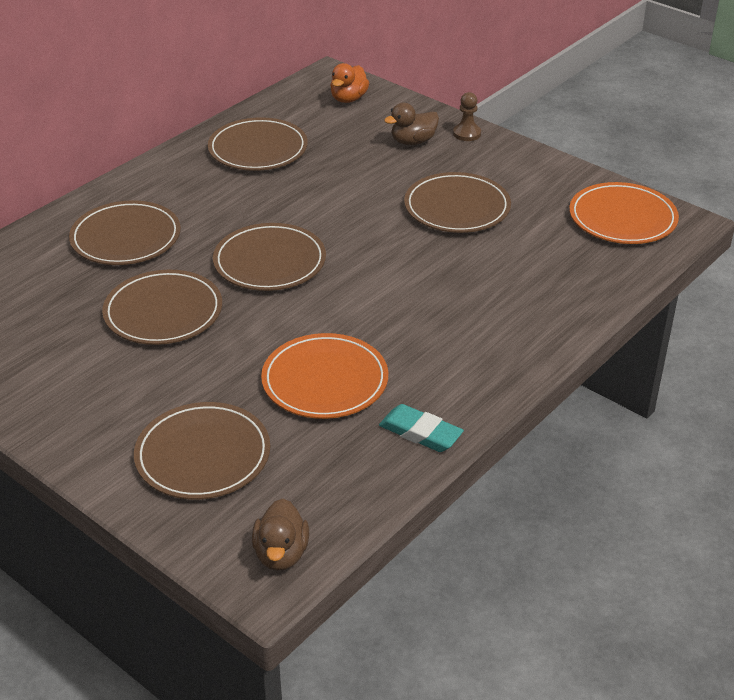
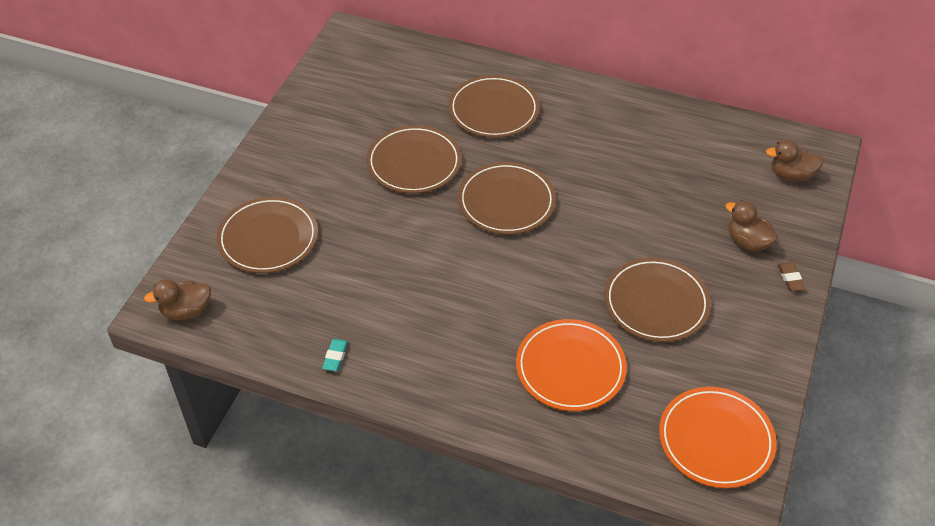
camera: 70 degrees right, 10 degrees up
(258, 149) = (664, 142): brown plate -> none
(325, 381) = (373, 281): orange plate -> orange plate (570, 368)
(348, 99) = (791, 175): orange duck -> brown duck
(420, 433) = (335, 357): turquoise eraser -> turquoise eraser, size x0.62
(466, 133) = (790, 278): brown pawn -> brown eraser

